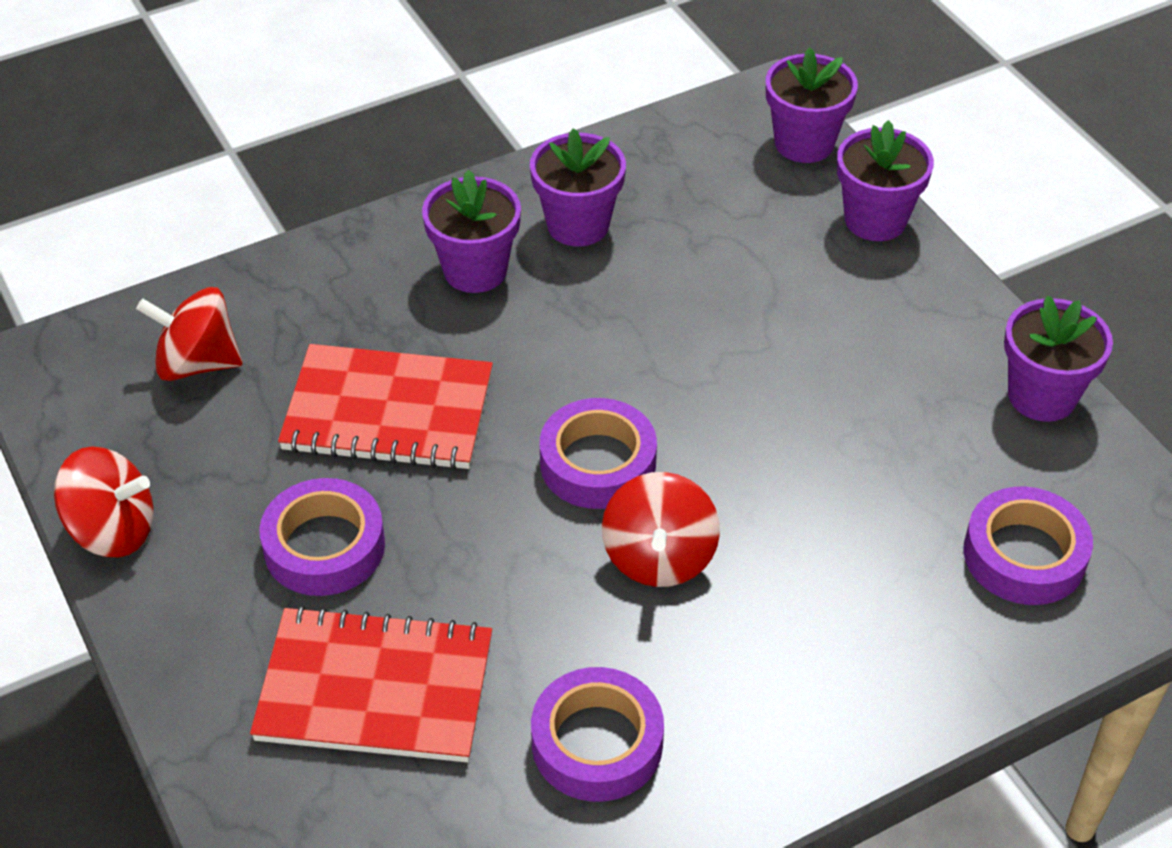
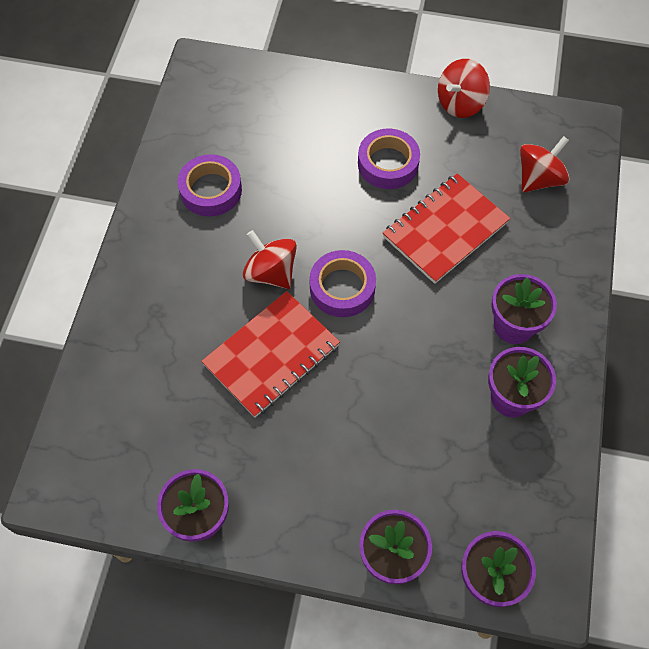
camera: 130 degrees right, 15 degrees up
(375, 689) = (303, 139): red notebook -> red notebook (271, 355)
(1024, 555) = (131, 415): purple tape -> none

